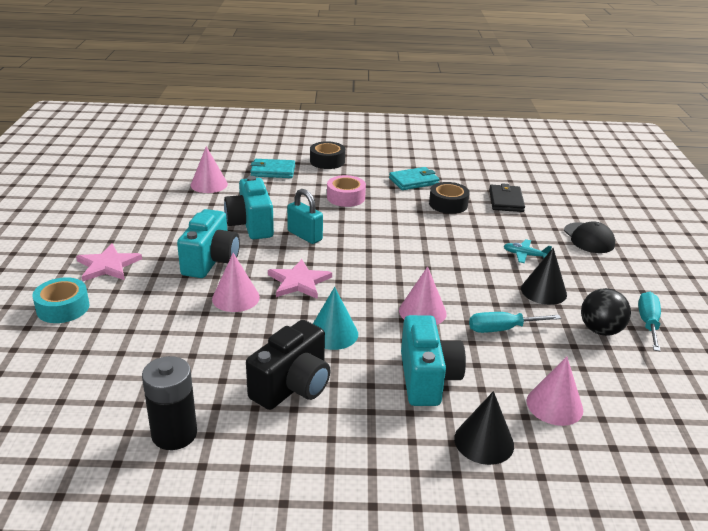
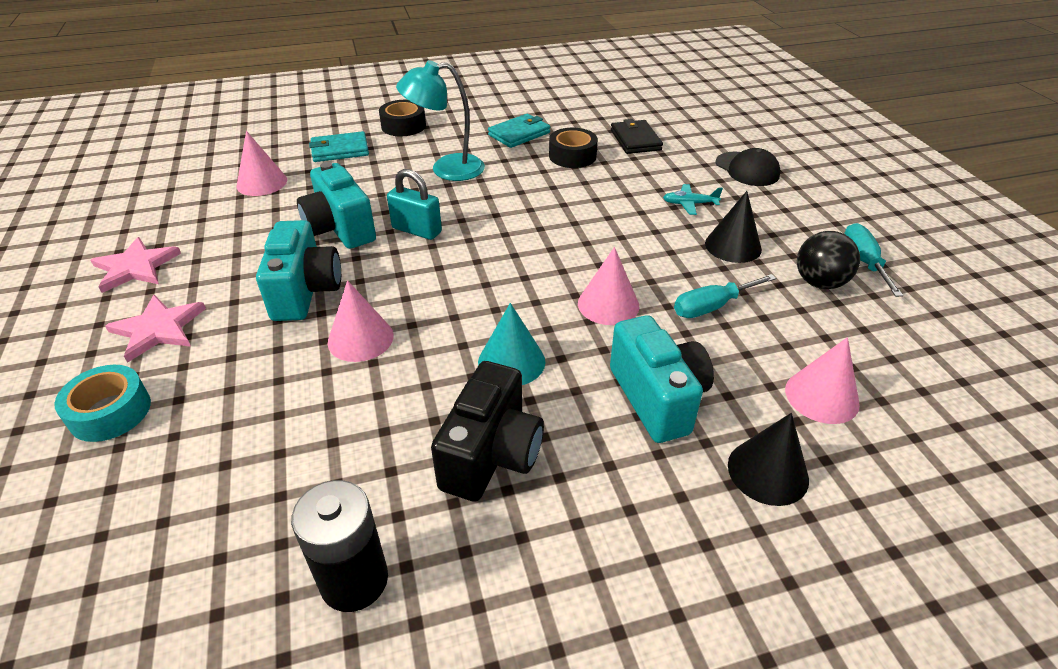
camera: 15 degrees left, 10 degrees up
(299, 282) = (436, 296): pink star -> pink star (135, 267)
(346, 197) = (446, 169): pink tape -> turquoise lamp

